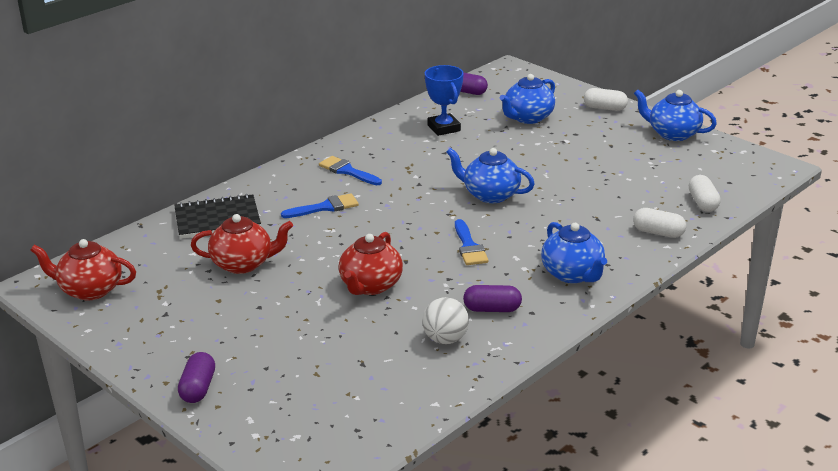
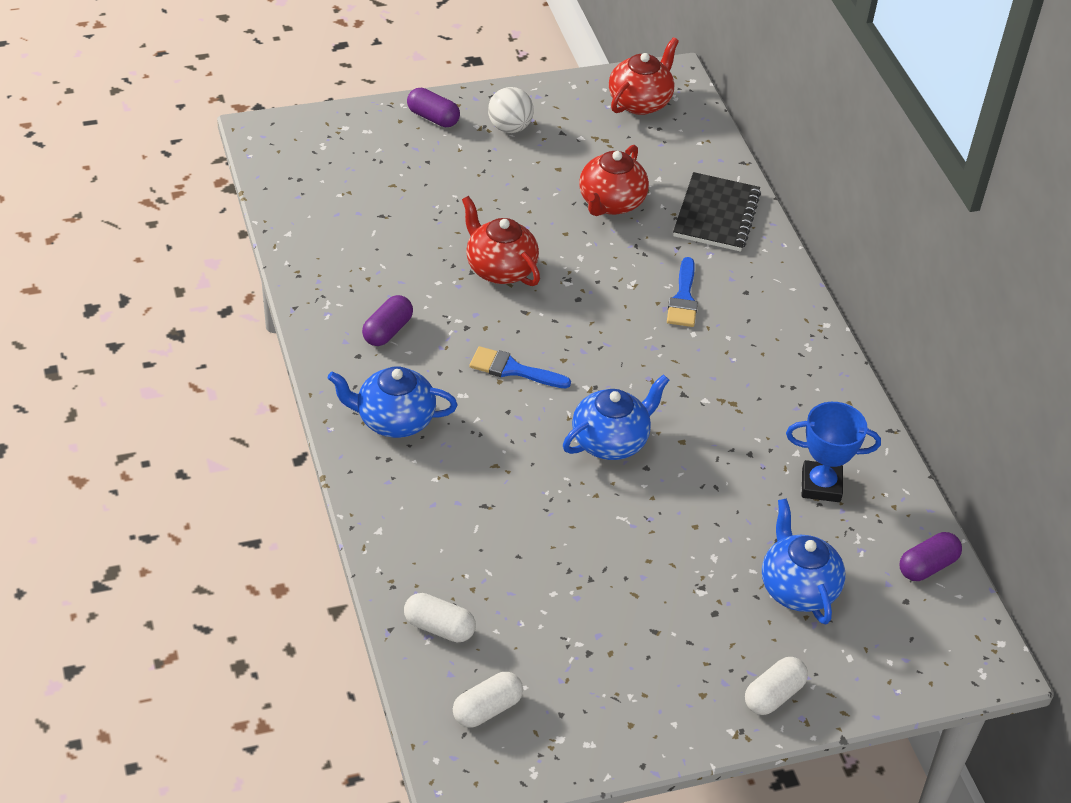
camera: 115 degrees right, 15 degrees up
(347, 171) = (758, 348): blue brush -> none
(445, 339) = (369, 279): white ball -> white ball (509, 127)
(658, 232) = (411, 540): white capsule -> white capsule (487, 709)
(673, 134) = (639, 723): blue teapot -> none

